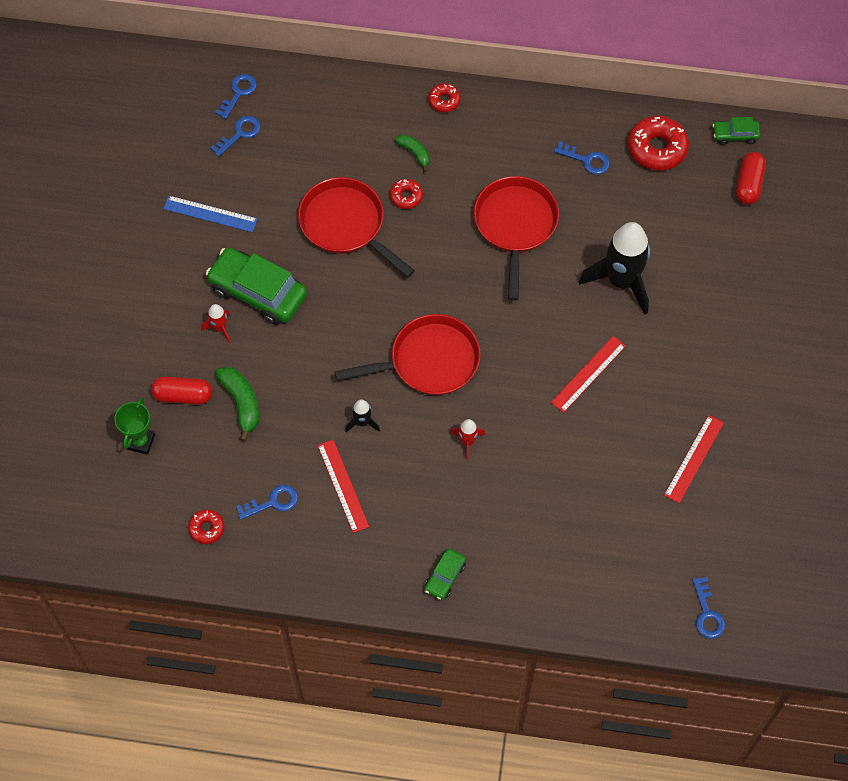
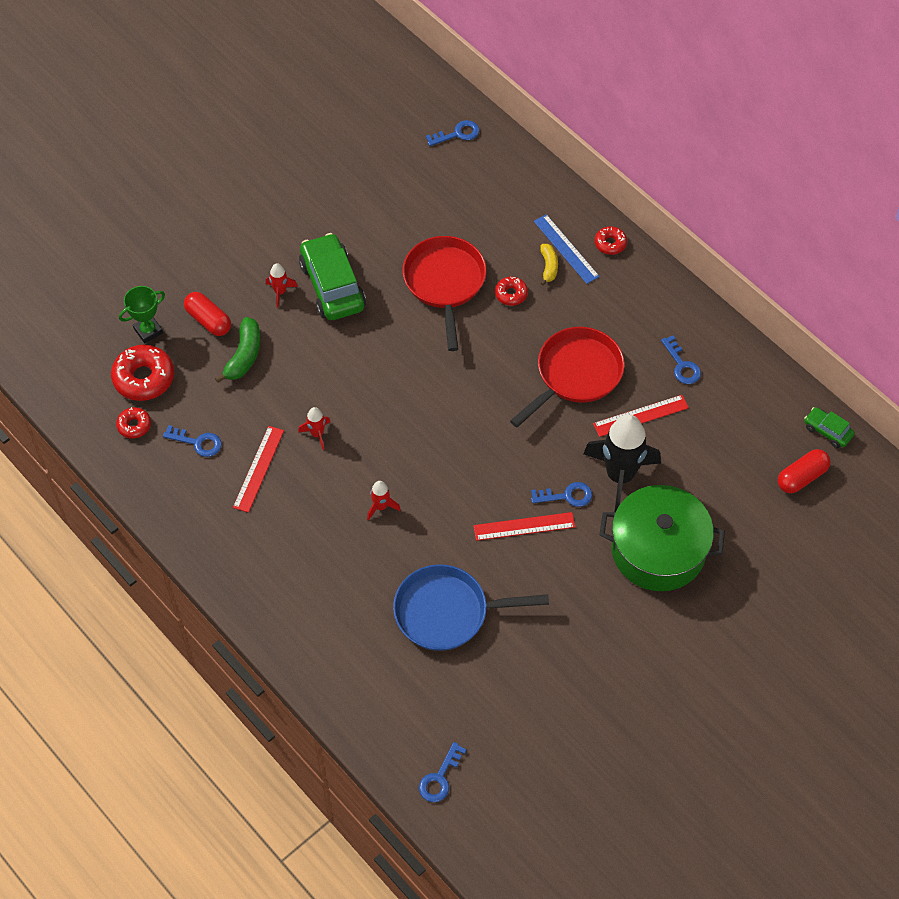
camera: 40 degrees right, 5 degrees down
(210, 214) = (352, 206): blue ruler -> blue ruler (566, 249)
(239, 134) = (429, 164): blue key -> blue key (567, 496)
(362, 422) = (317, 434): black rocket -> red rocket
(414, 153) = (548, 267): green banana -> yellow banana
(428, 361) = (409, 426): red pan -> none
(445, 577) = (267, 591): green car -> none
(595, 484) = (447, 612): none -> blue pan
(657, 148) = (750, 396): red donut -> red donut (144, 378)
(694, 459) = (545, 653): red ruler -> red ruler (641, 416)
(700, 317) = (658, 550): none -> green pot

